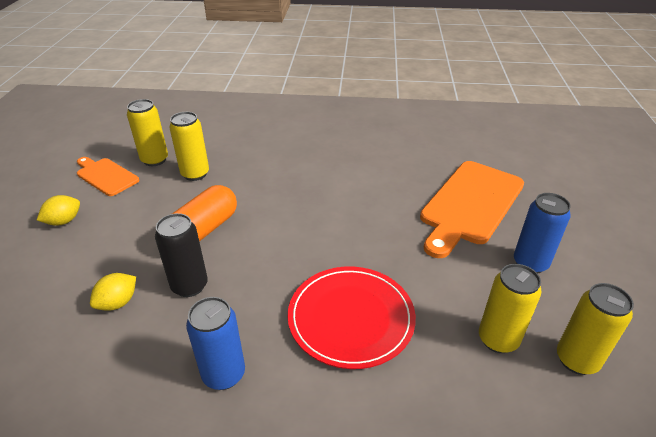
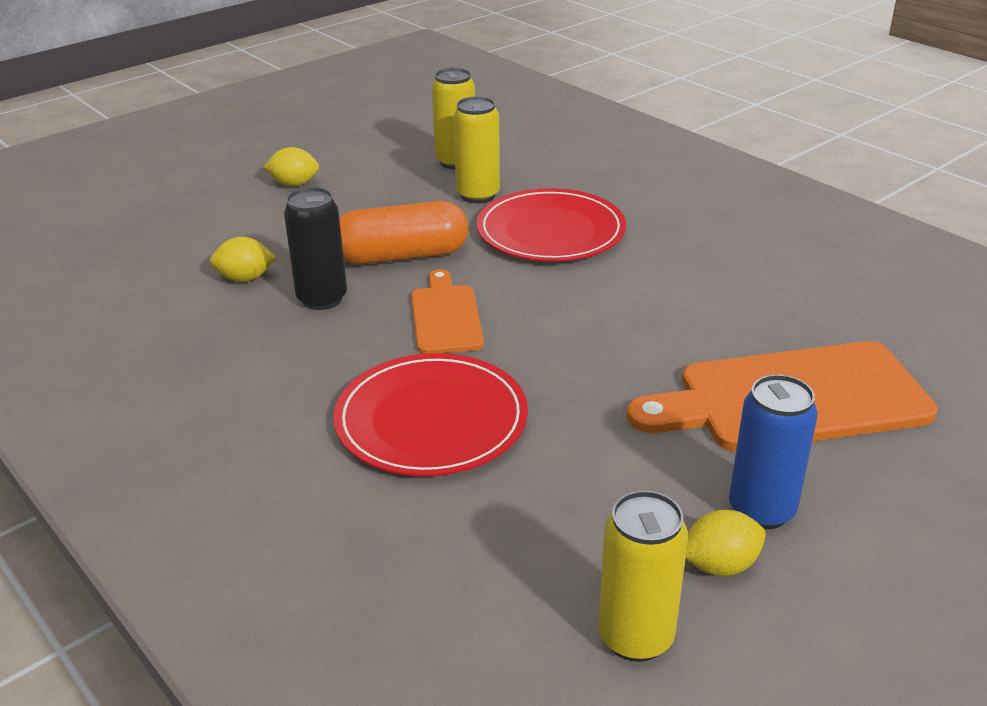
camera: 45 degrees right, 5 degrees down
(106, 176) = (386, 158): orange cutting board -> orange cutting board (445, 316)
(224, 374) = (247, 388): blue can -> none
(262, 176) = (550, 231): none -> red plate
(498, 339) = (566, 548): yellow can -> none
(553, 300) = (720, 565): none -> yellow lemon

